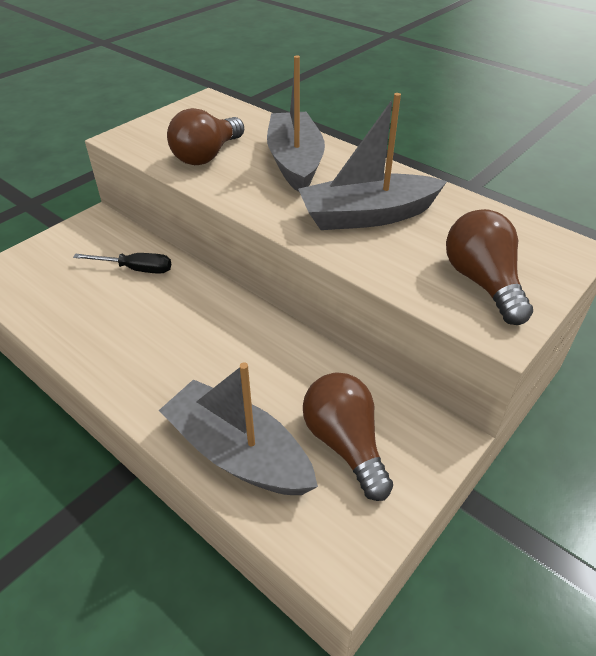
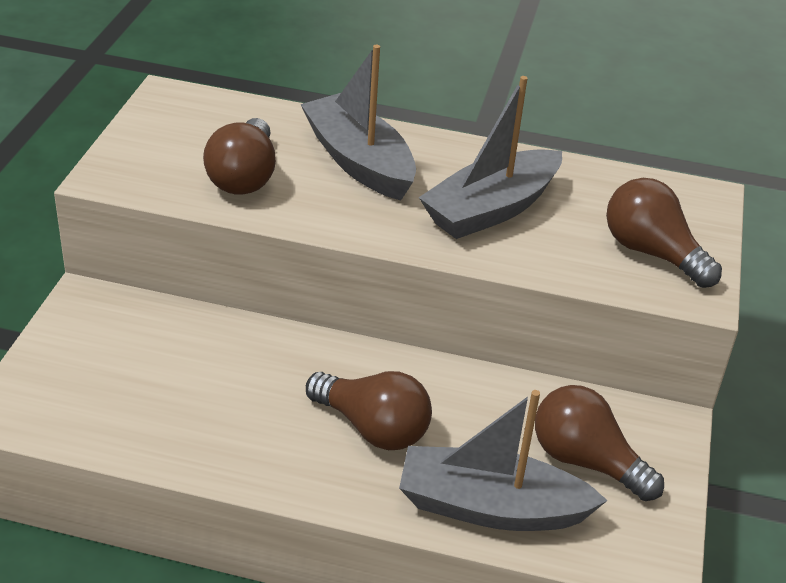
camera: 30 degrees left, 5 degrees down
(136, 269) = (201, 349): black screwdriver -> none
(200, 358) = (372, 428): none -> brown light bulb

